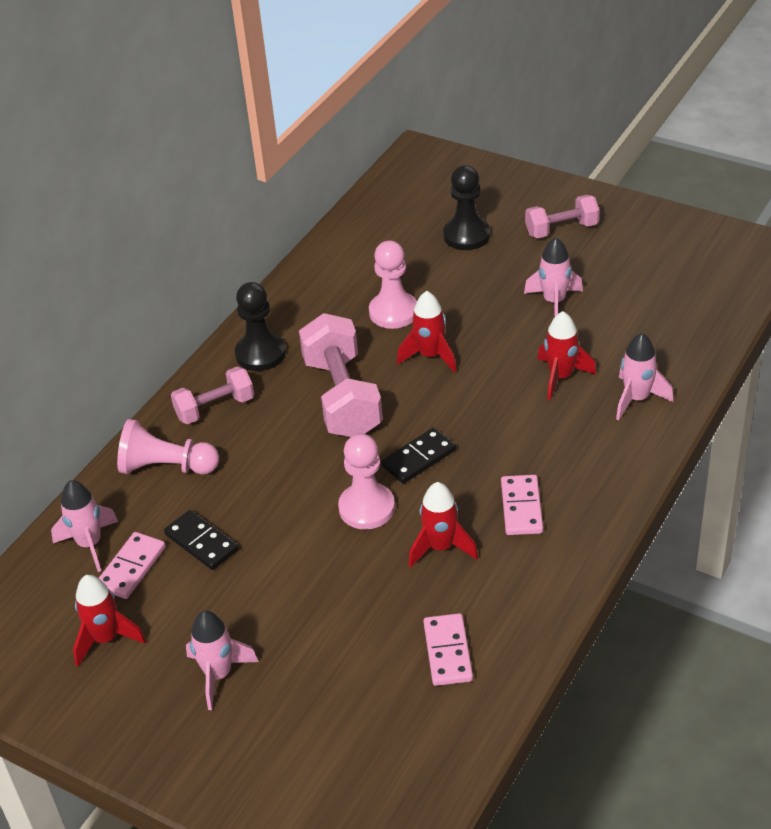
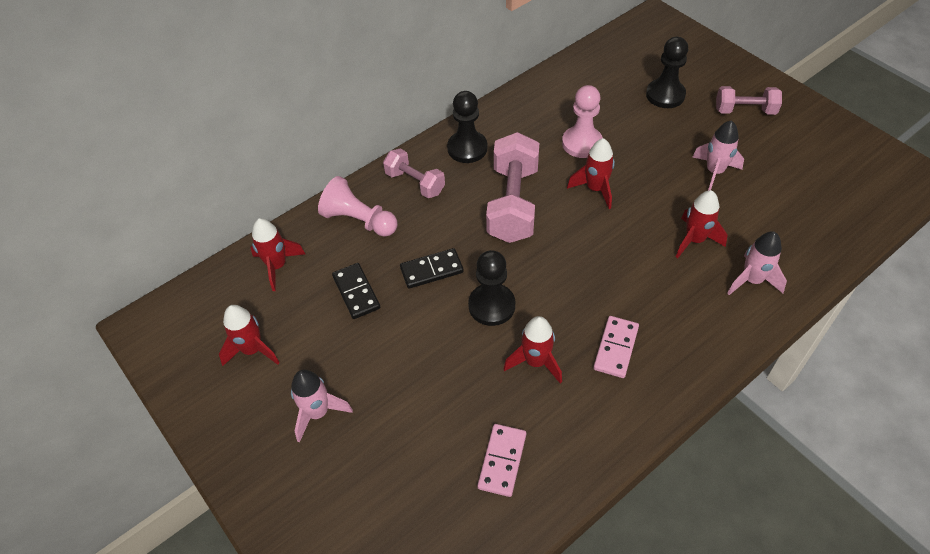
camera: 20 degrees right, 10 degrees up
(90, 544) = (277, 266): pink rocket -> red rocket
(131, 568) = (297, 296): pink domino -> none
(215, 408) = (415, 183): pink dumbbell -> pink dumbbell turned 45 degrees clockwise
(366, 508) = (491, 306): pink pawn -> black pawn
(418, 458) = (550, 275): black domino -> black domino (431, 270)

